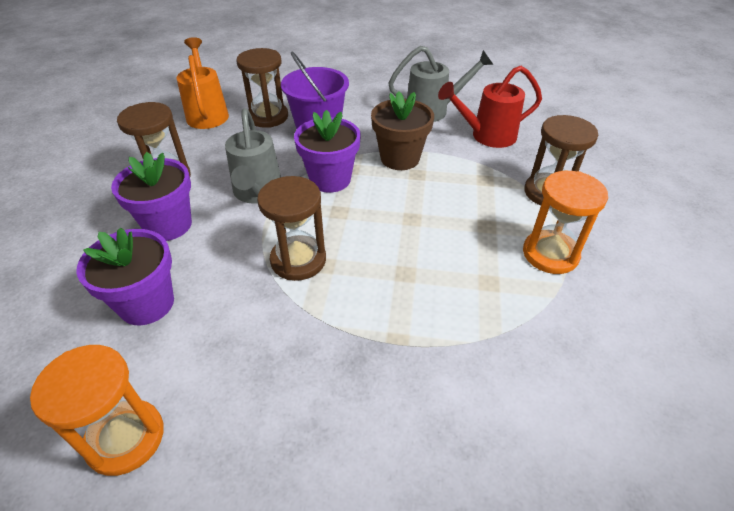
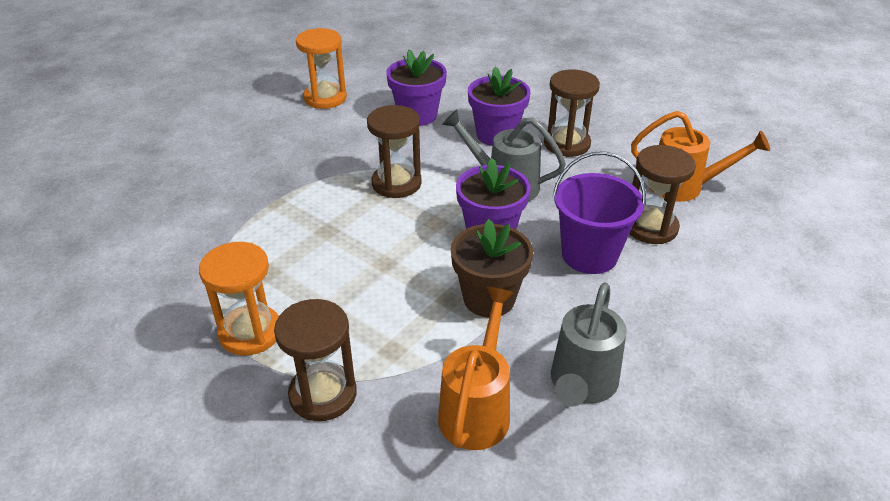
camera: 120 degrees right, 5 degrees down
(487, 136) = (477, 409): red watering can -> orange watering can

